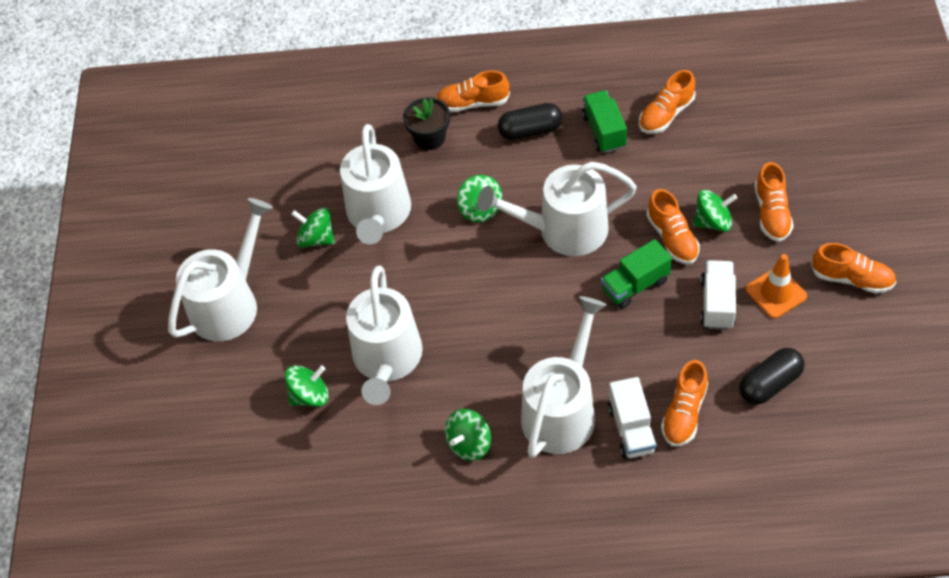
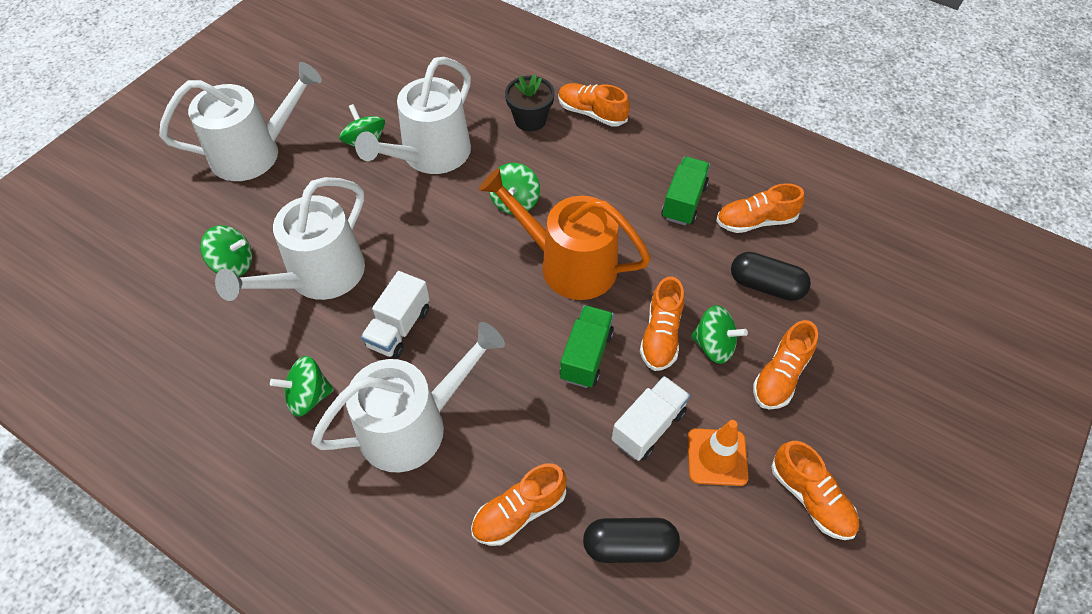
camera: 30 degrees right, 0 degrees up
(530, 130) = (619, 163): black capsule -> black capsule (766, 286)
(564, 230) = (569, 264): white watering can -> orange watering can
(631, 429) = (456, 490): white truck -> white truck (399, 328)
(635, 285) = (586, 356): green truck -> green truck turned 105 degrees clockwise

